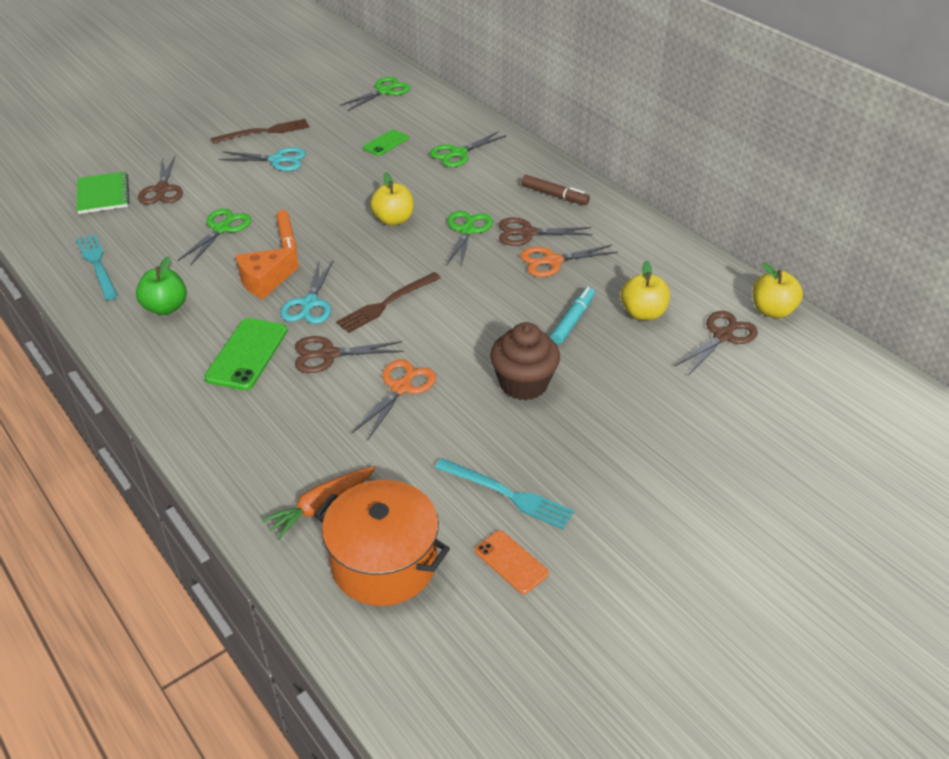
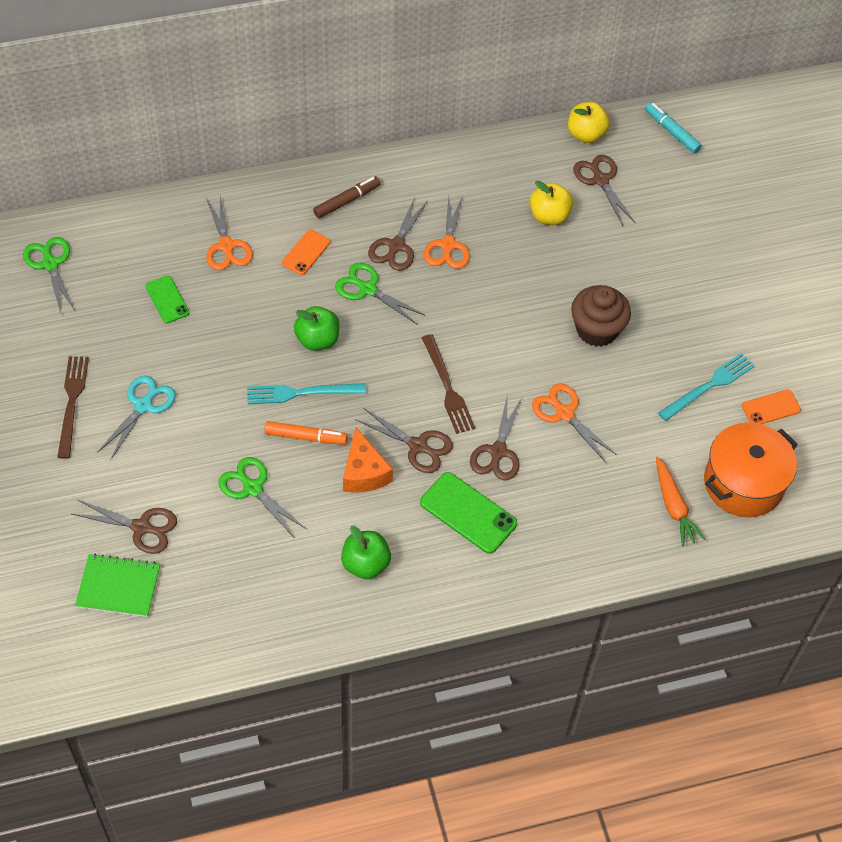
camera: 70 degrees left, 15 degrees up
(97, 264) = (258, 612): turquoise fork -> turquoise fork (301, 393)
(309, 303) = (417, 446): turquoise scissors -> brown scissors
(393, 220) = (317, 340): yellow apple -> green apple
(458, 153) = (226, 246): green scissors -> orange scissors
(481, 190) = (306, 252): none -> orange phone
(572, 320) = (535, 266): turquoise marker -> turquoise marker (672, 132)

